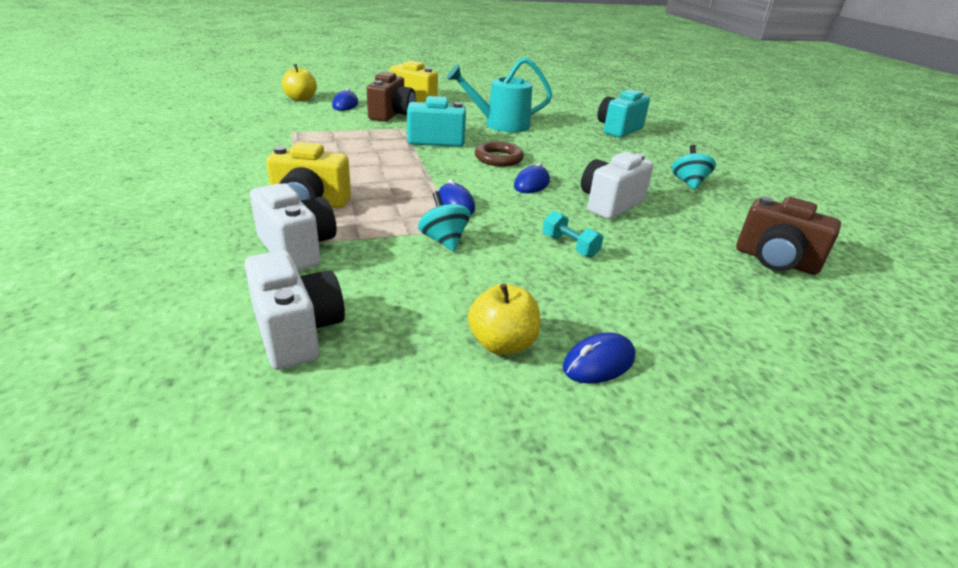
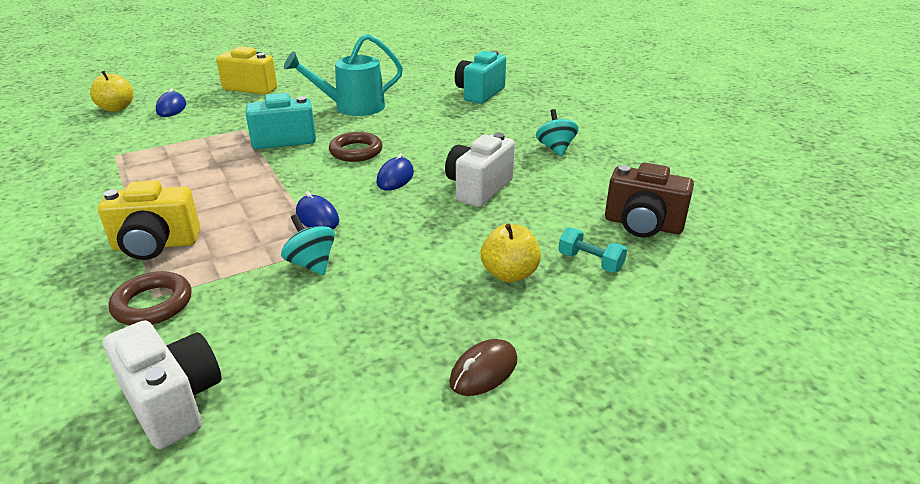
camera: 10 degrees left, 0 degrees up
(297, 249) = (153, 304): white camera -> brown ring
(391, 115) = (228, 113): brown camera -> none
(502, 344) = (388, 370): yellow apple -> yellow apple (509, 274)
(569, 246) = (442, 246): turquoise dumbbell -> turquoise dumbbell (590, 262)
(598, 362) = (483, 371): blue mouse -> brown mouse

